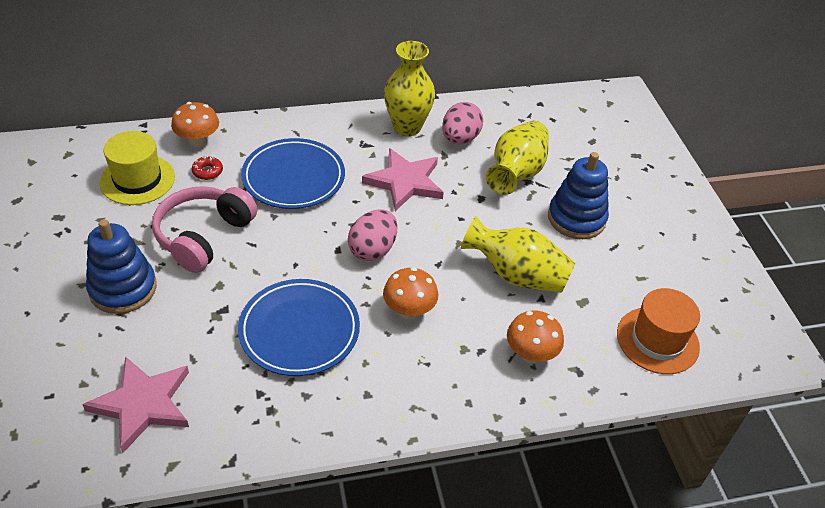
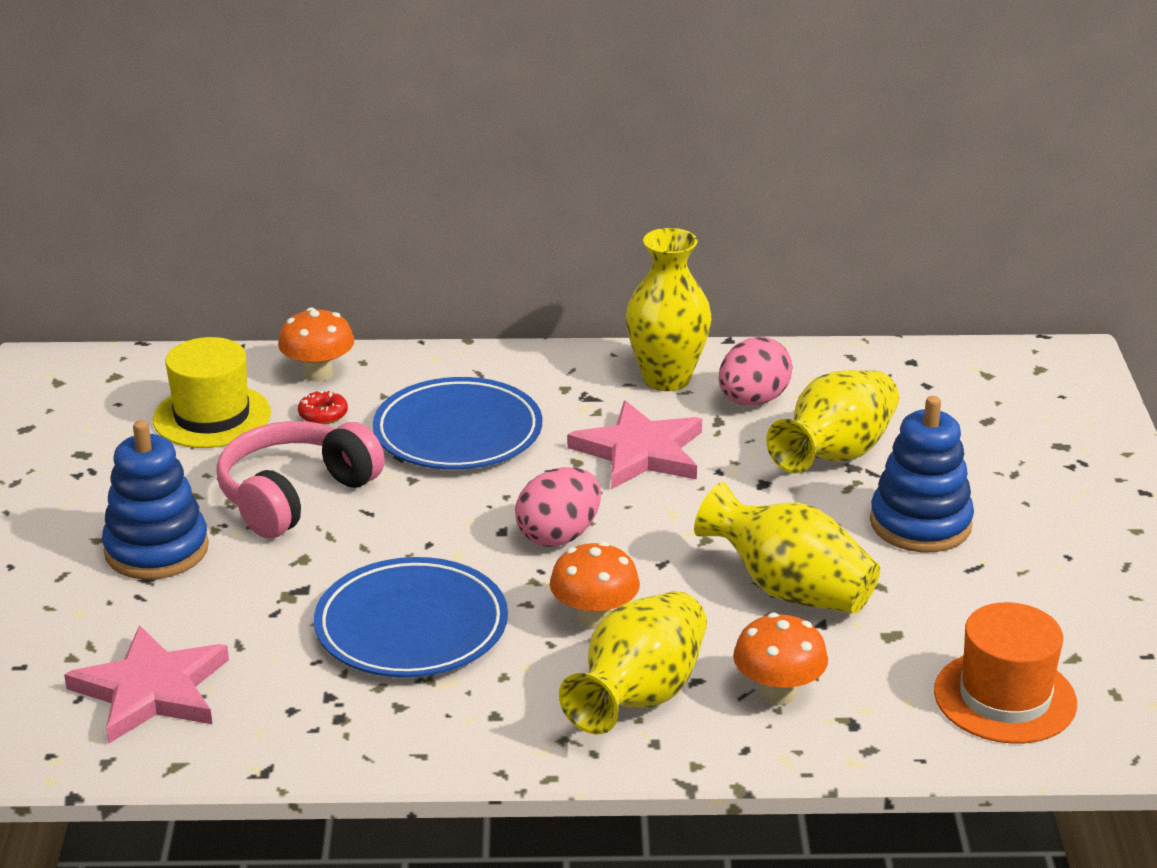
camera: 15 degrees right, 15 degrees down
(450, 368) = (638, 696): none -> yellow vase

